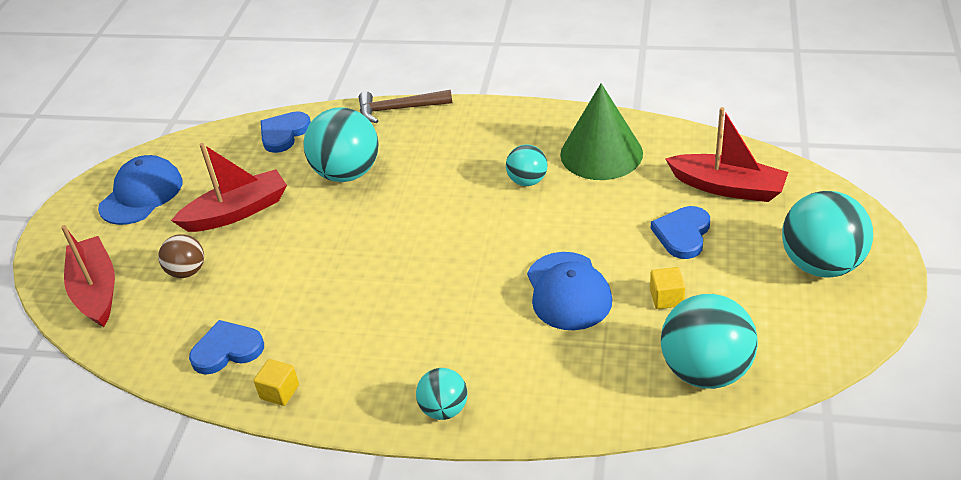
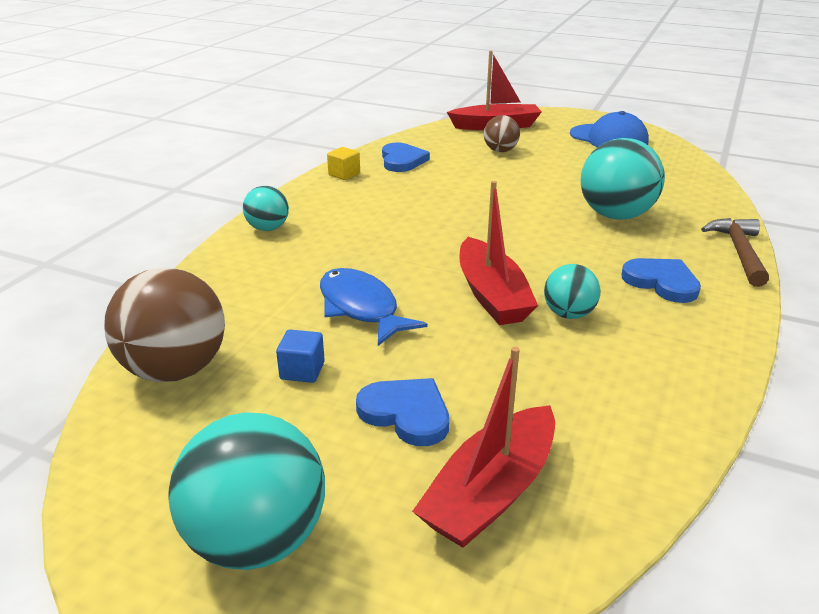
camera: 100 degrees right, 10 degrees down
(237, 212) = (571, 169): red boat -> red boat (492, 295)
(284, 134) = (693, 192): blue heart -> blue heart (661, 282)
(568, 291) = (361, 308): blue cap -> blue fish
(601, 153) = (615, 383): green cone -> none
(666, 298) = (302, 371): yellow cube -> blue cube
(705, 371) = (175, 370): turquoise ball -> brown ball

